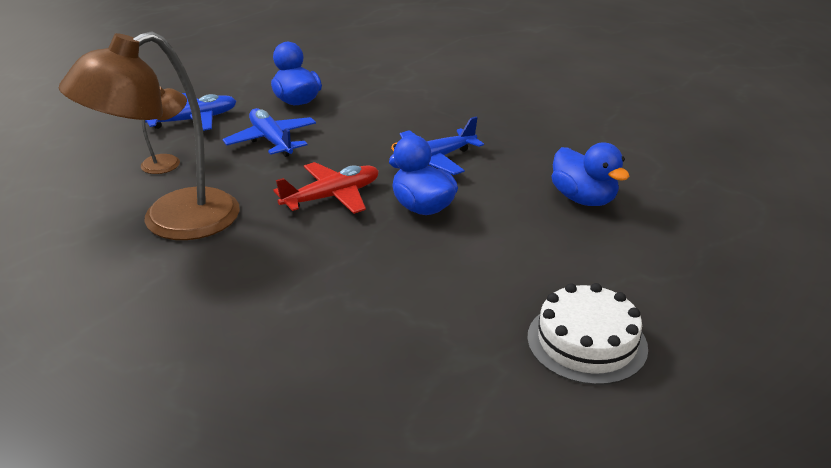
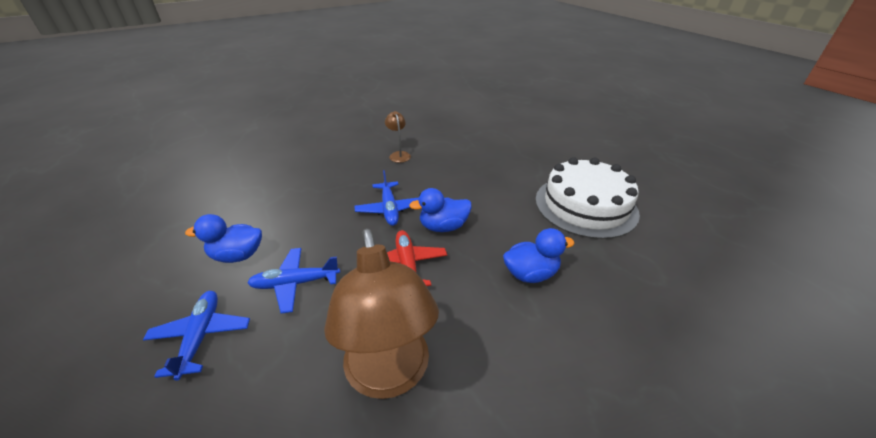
camera: 70 degrees left, 5 degrees up
(169, 162) = (274, 367): brown lamp -> brown lamp (399, 155)
(583, 199) = (465, 170): blue duck -> blue duck (530, 274)
(586, 342) = (585, 205): white cake -> white cake, size x1.71

